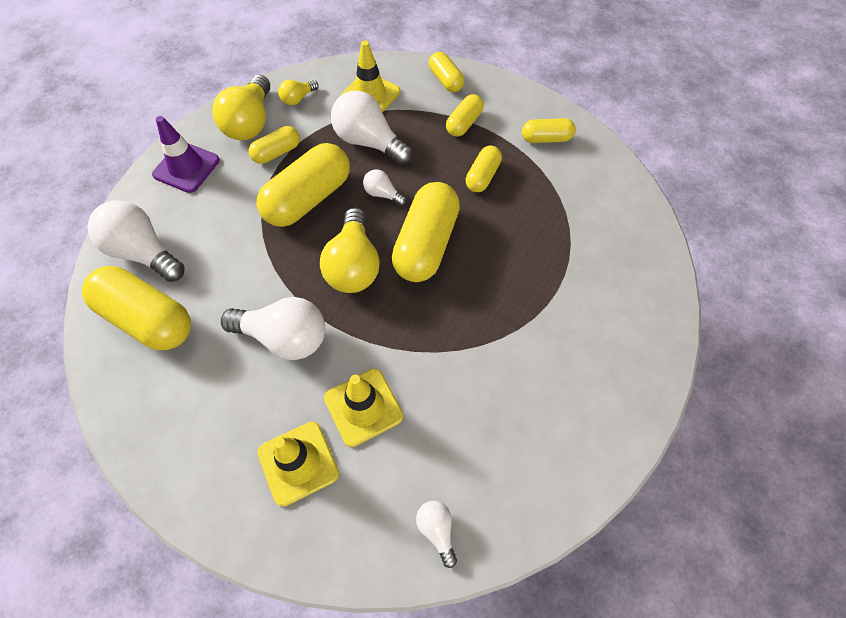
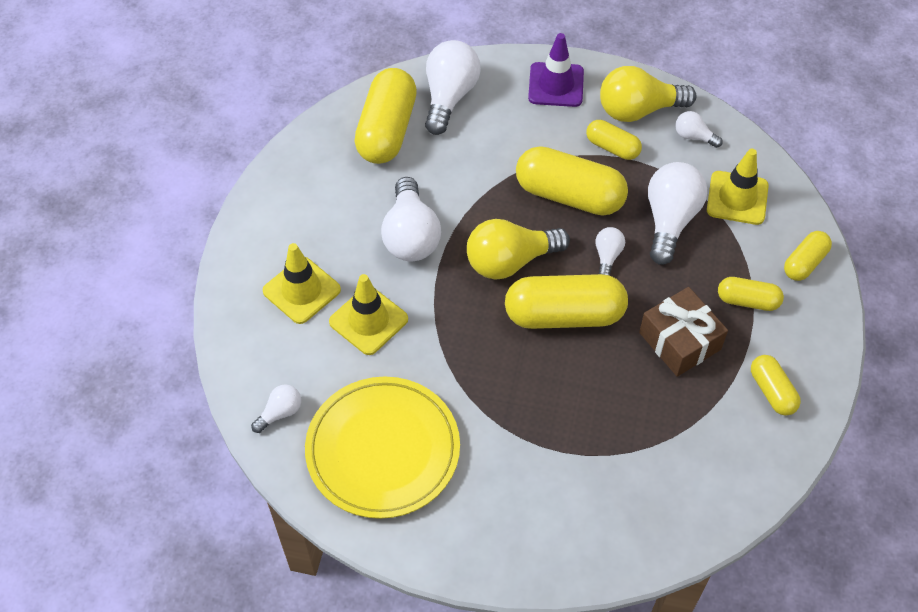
camera: 70 degrees right, 5 degrees down
(298, 98) = (694, 136): yellow light bulb -> white light bulb
(482, 176) = (680, 341): yellow capsule -> brown gift
(511, 439) = (383, 449): none -> yellow plate

